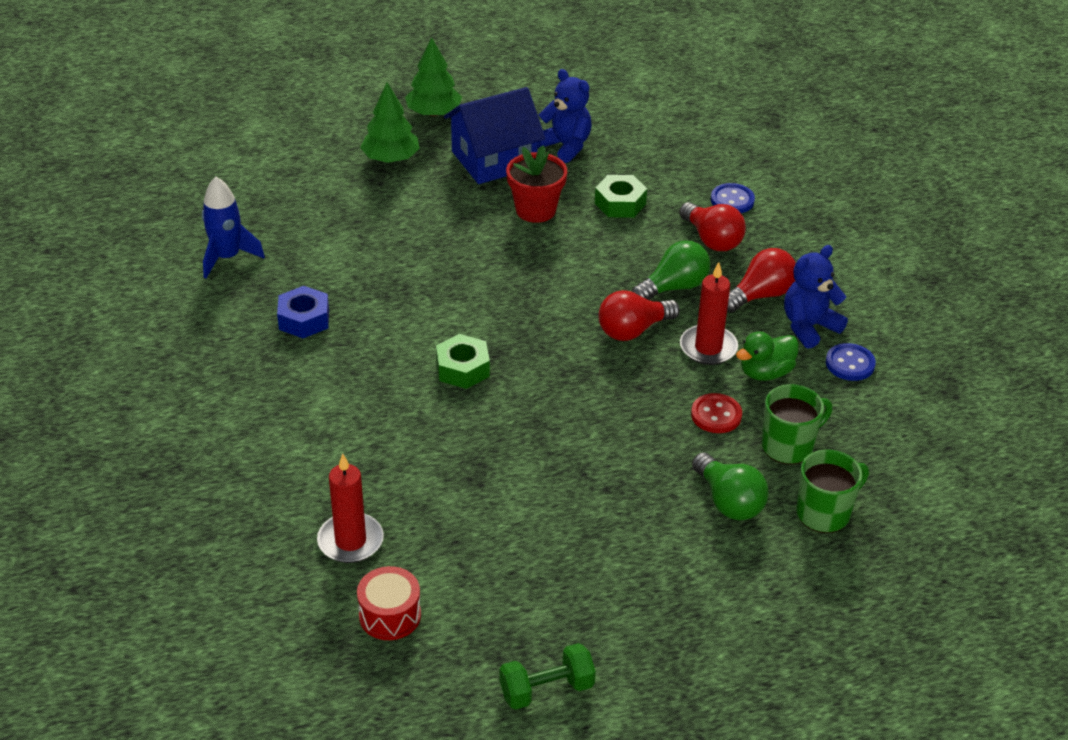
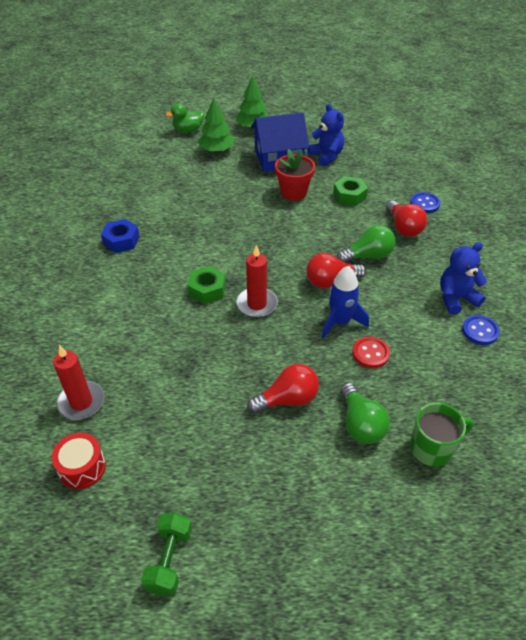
camera: 15 degrees right, 5 degrees up
(227, 257) = (94, 195): blue rocket -> blue rocket (340, 322)
(546, 689) = (169, 560): green dumbbell -> green dumbbell turned 75 degrees counterclockwise
(708, 348) = (379, 302): red candle -> red candle (257, 304)
(760, 295) = (427, 270): red light bulb -> red light bulb (287, 399)
(765, 372) = (415, 327): green duck -> green duck (188, 130)
(789, 446) = (418, 387): green mug -> none

